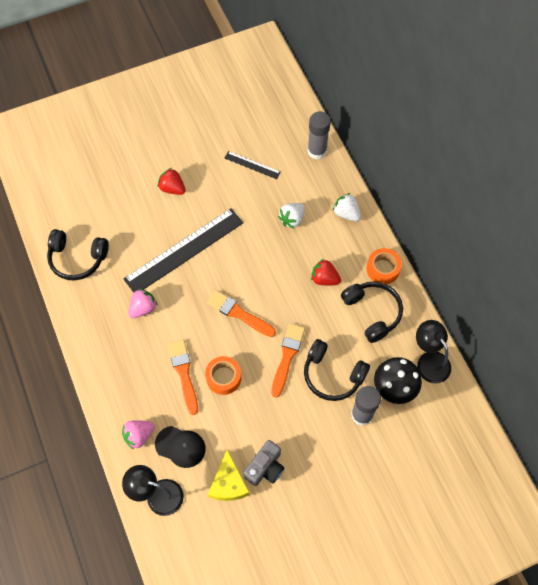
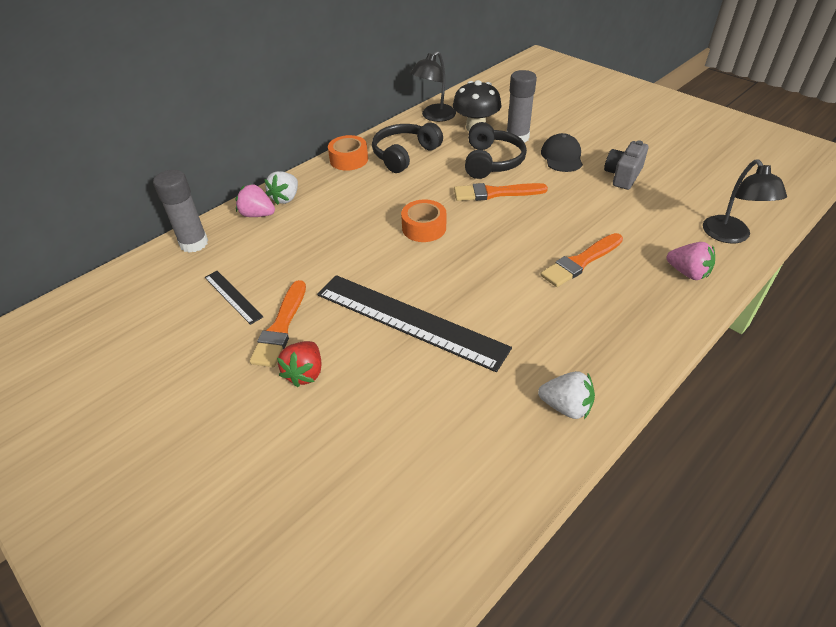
camera: 110 degrees left, 20 degrees down
(77, 259) = (499, 451): black headphones -> none
(143, 308) = (525, 331): pink strawberry -> pink strawberry (257, 214)
(180, 446) = (664, 236): black cap -> black cap (562, 156)
(223, 377) = (557, 229): orange tape -> orange tape (424, 228)
(228, 483) = (662, 193): yellow cheese -> none
(239, 313) = (469, 241): orange brush -> orange brush (281, 327)
(252, 165) = (232, 297): black ruler -> black ruler turned 45 degrees counterclockwise
(265, 468) = (623, 176): grey camera -> grey camera turned 75 degrees counterclockwise
(292, 219) = (312, 236): white strawberry -> white strawberry (566, 406)
(324, 279) = (383, 192): red strawberry -> none

